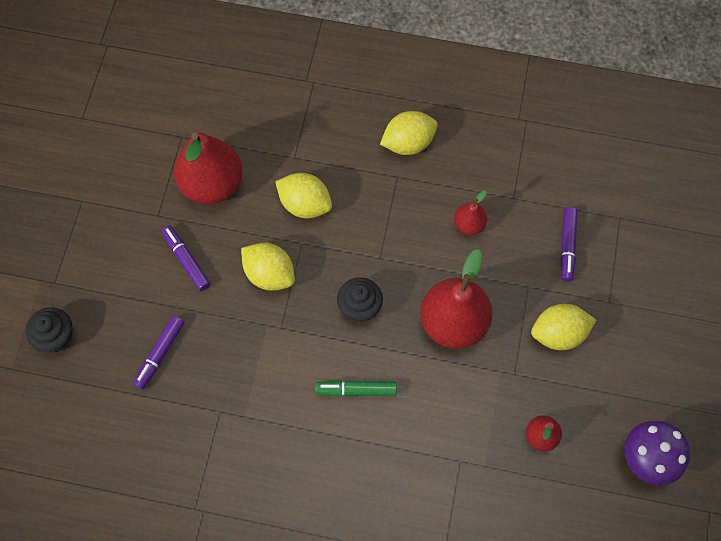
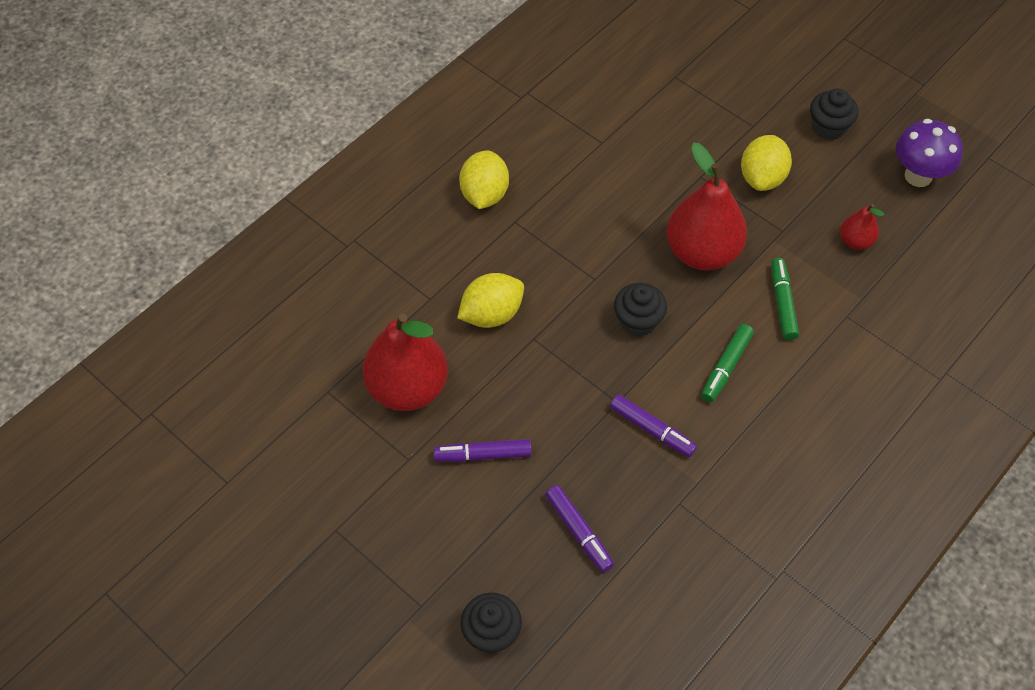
camera: 60 degrees left, 10 degrees down
(269, 274) = (550, 383): yellow lemon -> none
(442, 405) = (782, 303): none -> green marker
(469, 224) = (607, 190): red pear -> none
(567, 247) = (679, 128): purple marker -> purple marker (652, 430)
(649, 362) = (828, 127): none -> black cupcake

